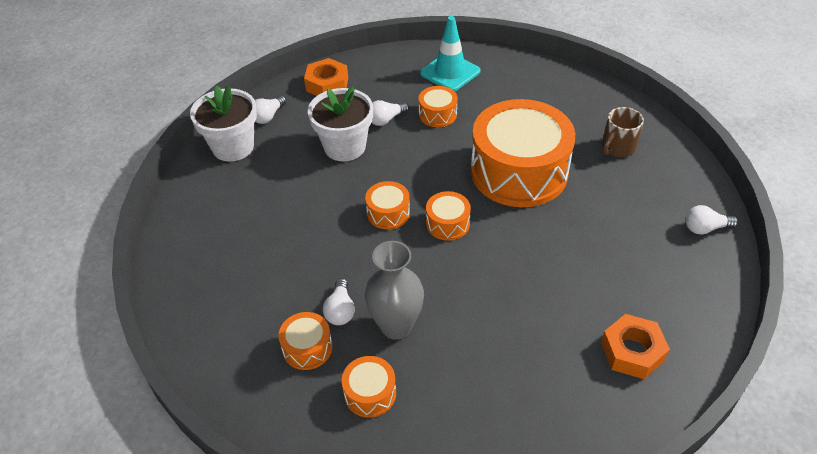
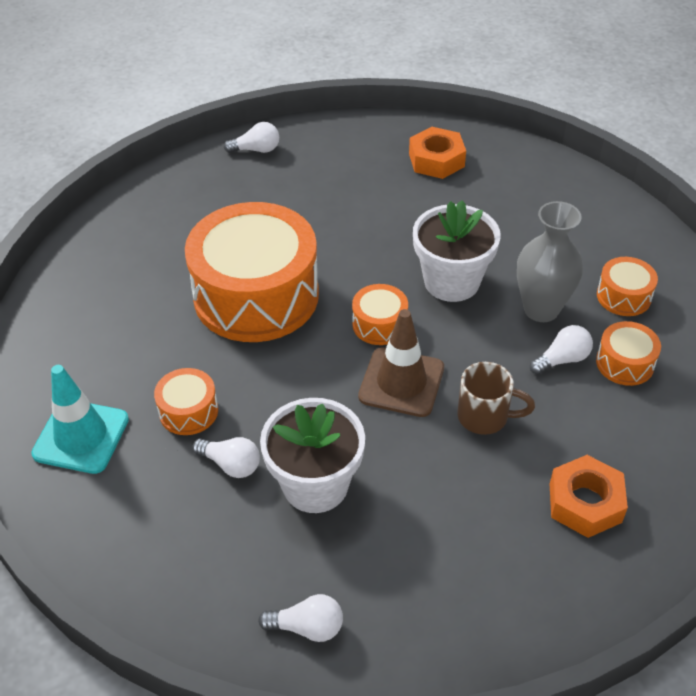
camera: 120 degrees left, 0 degrees up
(233, 147) = (403, 633): white flower pot -> white flower pot (451, 282)
(327, 84) = (183, 586): orange nut -> orange nut (585, 503)
(388, 213) = (401, 382): orange drum -> brown traffic cone
(617, 148) = (167, 231): brown mug -> brown mug (485, 417)
(705, 228) = (256, 150): white light bulb -> white light bulb turned 60 degrees counterclockwise

